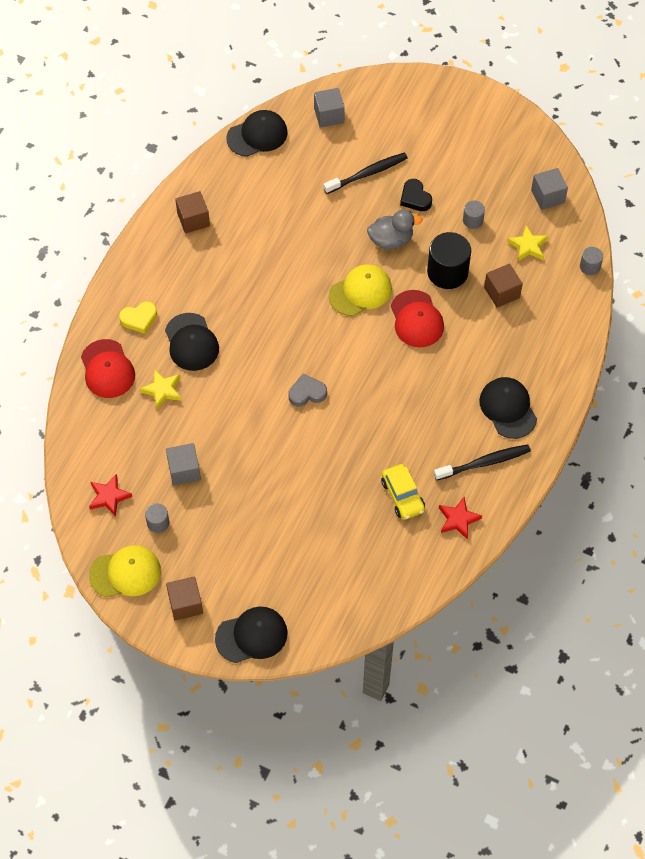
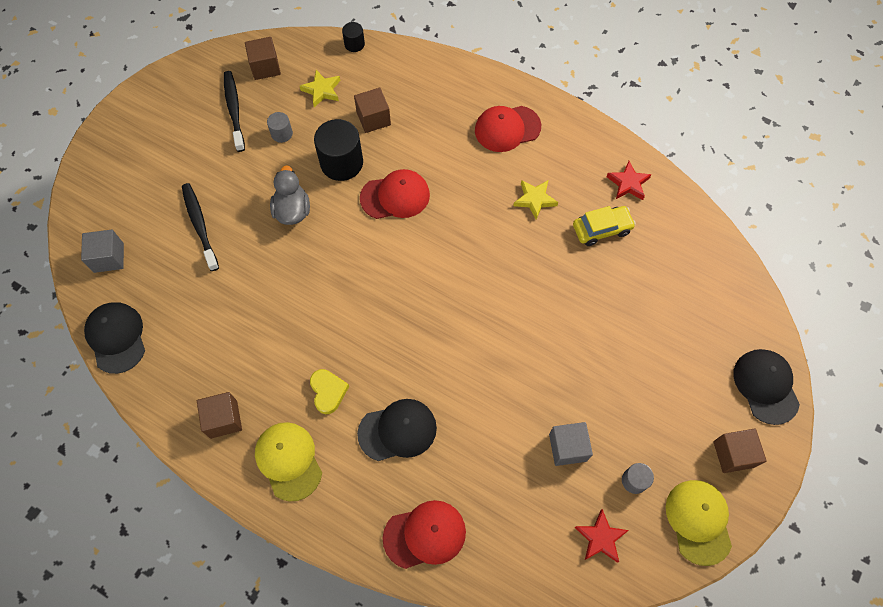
camera: 85 degrees left, 5 degrees up
(139, 319) = (357, 492): yellow heart -> yellow heart (328, 392)
(162, 390) = (460, 468): yellow star -> yellow star (534, 200)
(307, 393) = (476, 309): grey heart -> none
(360, 292) = (354, 246): yellow cap -> yellow cap (288, 461)
(415, 198) = (242, 183): black heart -> none
(484, 463) = (566, 155): black toothbrush -> black toothbrush (234, 110)
(508, 408) = (507, 128): black cap -> red cap
(547, 196) = (265, 67): grey cube -> brown cube
(590, 267) = (354, 44): grey cylinder -> black cylinder

